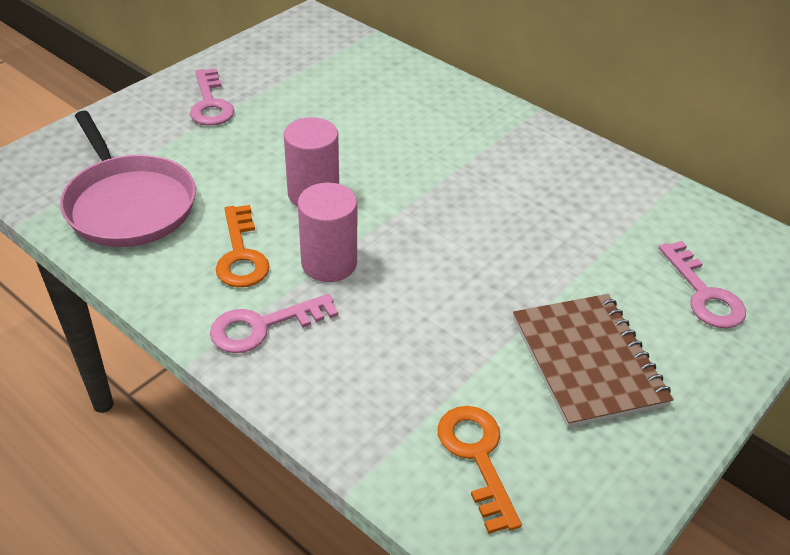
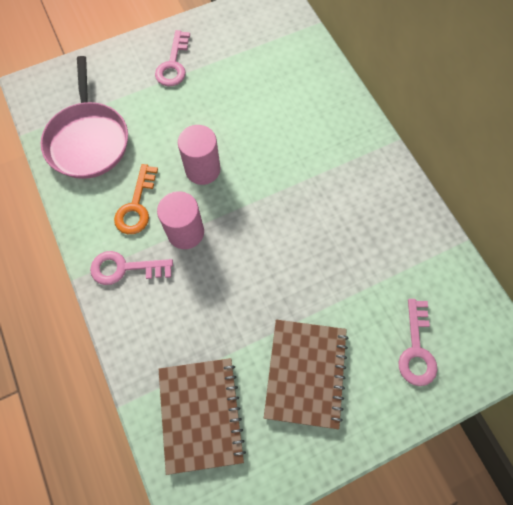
camera: 25 degrees right, 25 degrees up
(477, 456) = (201, 414): orange key -> brown notebook

